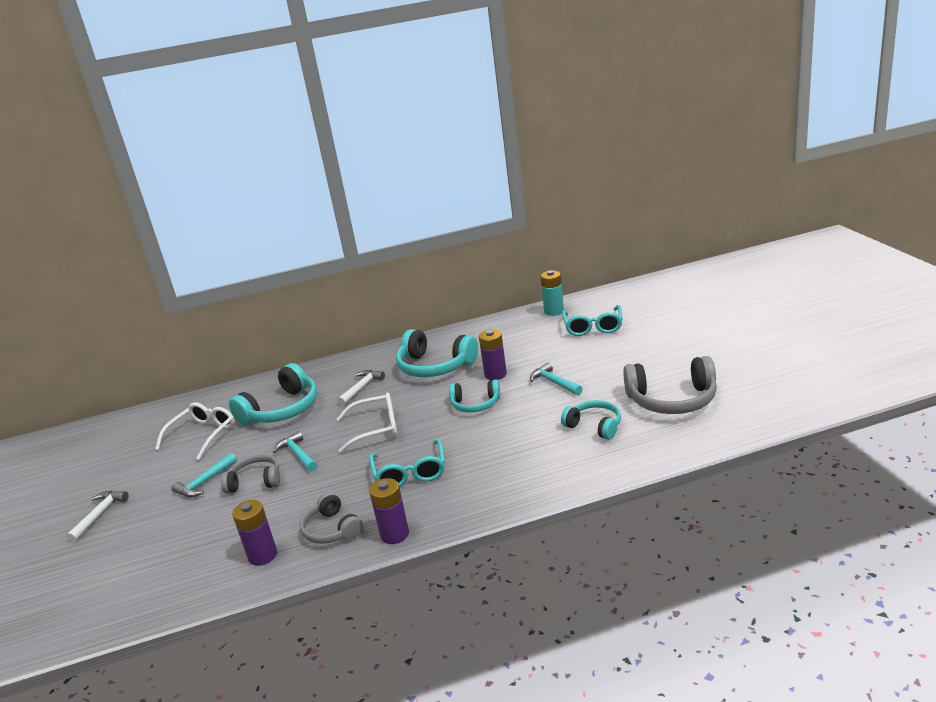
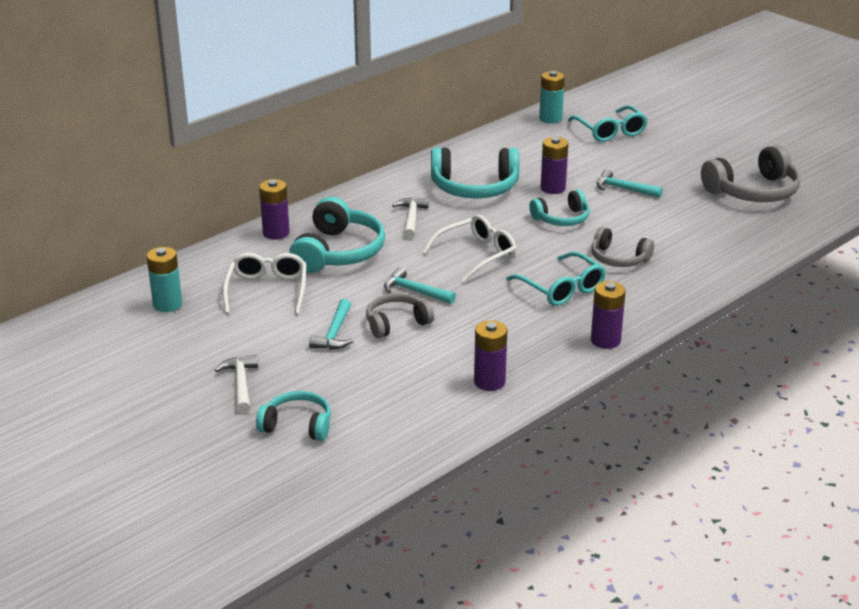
camera: 30 degrees left, 5 degrees up
(132, 435) = (167, 304): none -> turquoise battery
(259, 387) = (276, 233): none -> purple battery
(332, 529) = (536, 348): grey headphones -> grey headphones (618, 258)
(594, 426) = (703, 223): turquoise headphones -> turquoise headphones (297, 425)

